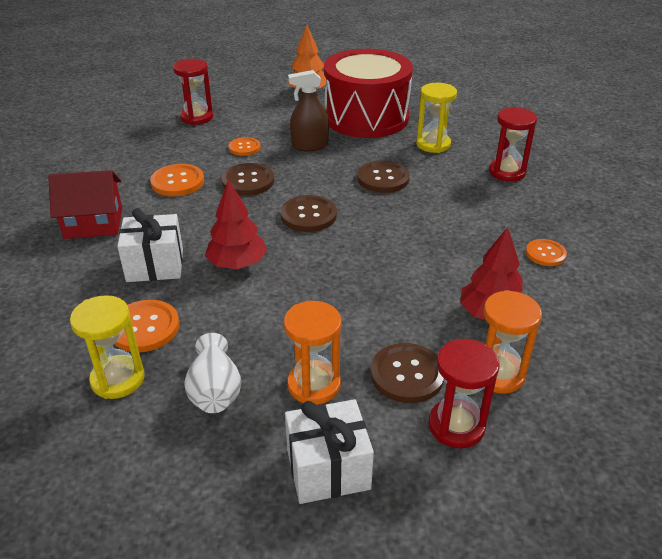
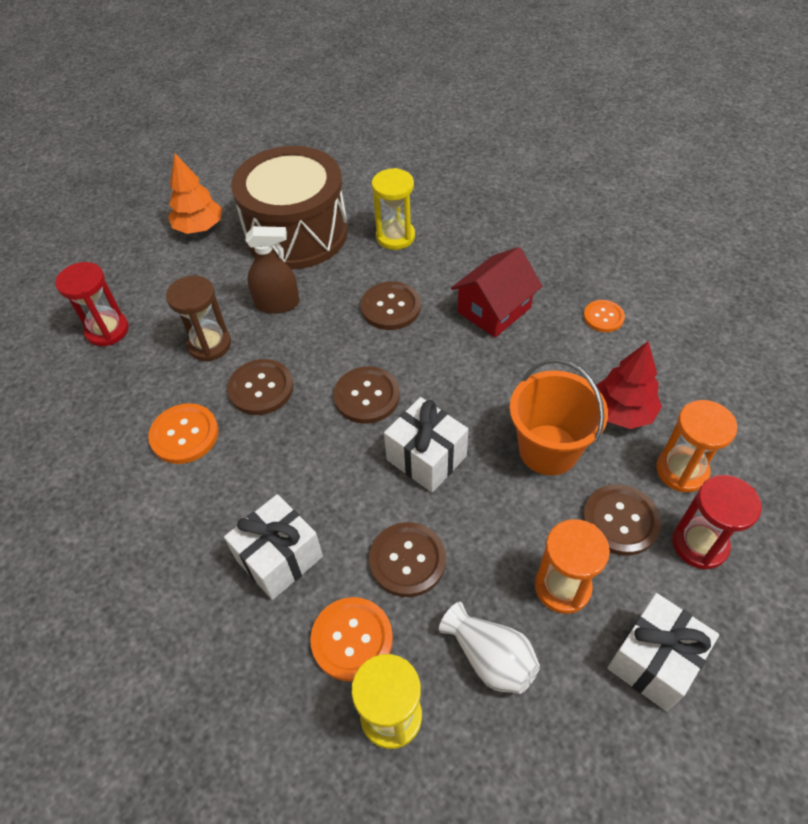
camera: 35 degrees left, 15 degrees up
(93, 223) = (149, 550): red house -> red house (494, 310)
(228, 309) = (407, 560): none -> brown button
(237, 264) = (360, 501): red tree -> none
(244, 147) = (209, 344): orange button -> brown hourglass
(307, 265) = (426, 458): none -> white gift
(310, 146) = (277, 304): brown spray bottle -> brown spray bottle turned 135 degrees counterclockwise
(366, 117) = (296, 233): red drum -> brown drum
(402, 305) = (548, 449): none -> orange bucket
(507, 172) = (491, 237): red hourglass -> none

